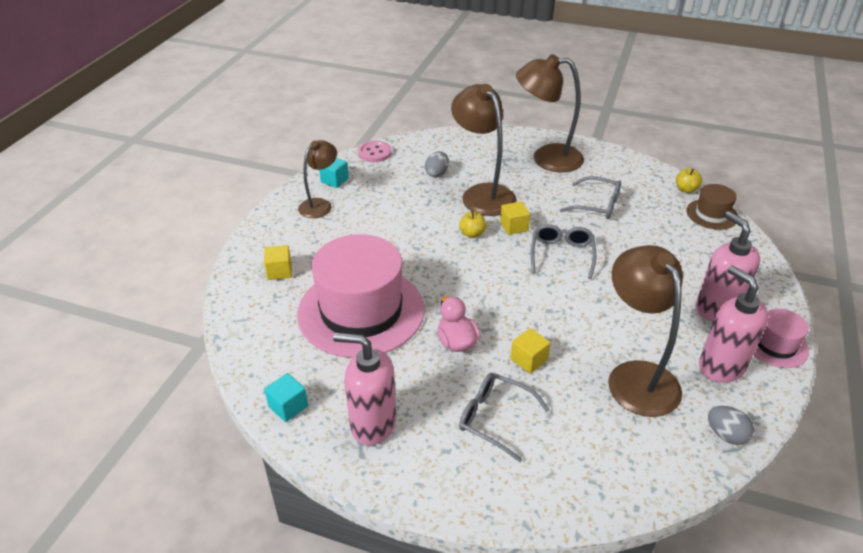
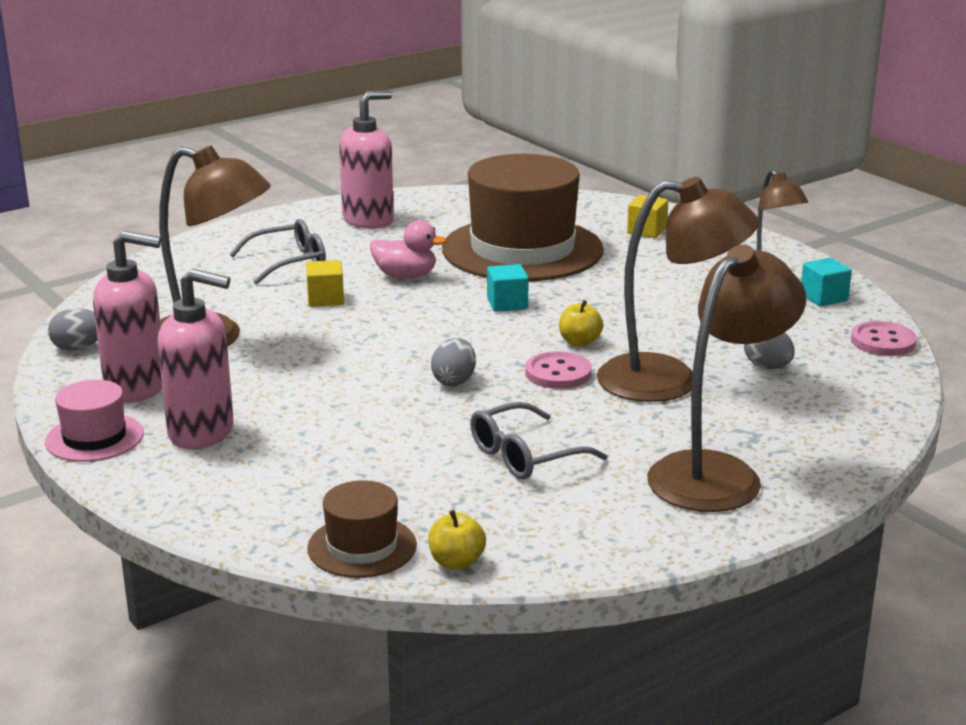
camera: 125 degrees right, 15 degrees down
(288, 406) = (441, 199): turquoise cube -> turquoise cube (507, 304)
(361, 311) = (522, 249): pink hat -> brown hat
(514, 227) = (558, 373): yellow cube -> pink button
(562, 254) = (454, 381): grey glasses -> grey egg

